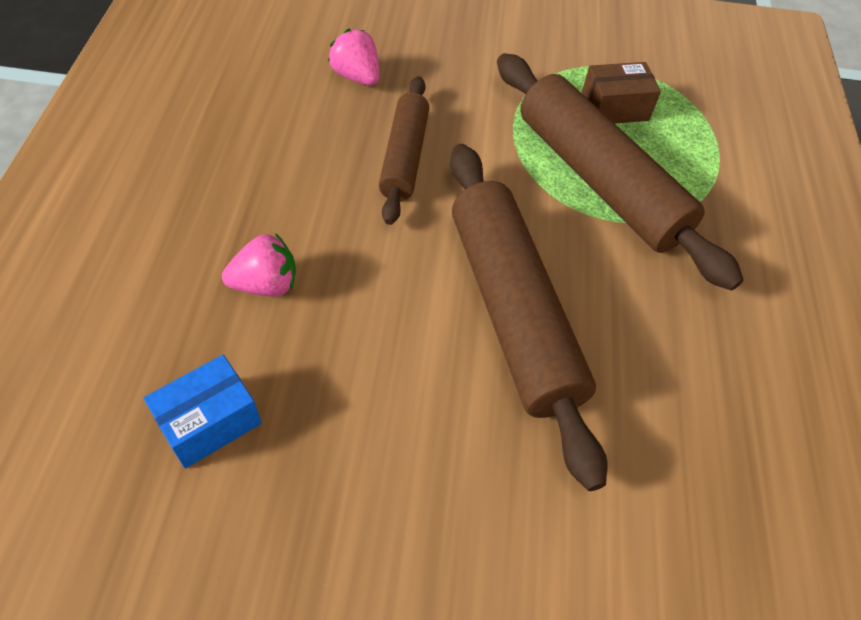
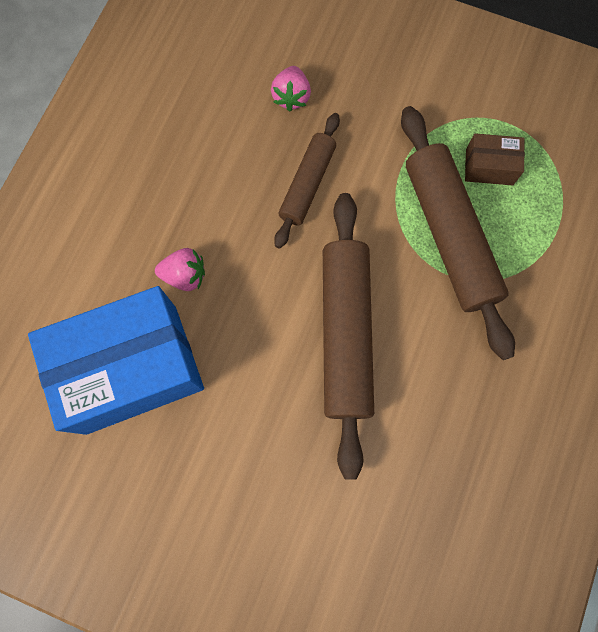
camera: 20 degrees right, 20 degrees up
(209, 422) = (132, 369): blue box -> blue box, size x2.35
(356, 77) = (291, 97): pink strawberry -> pink strawberry turned 150 degrees counterclockwise

